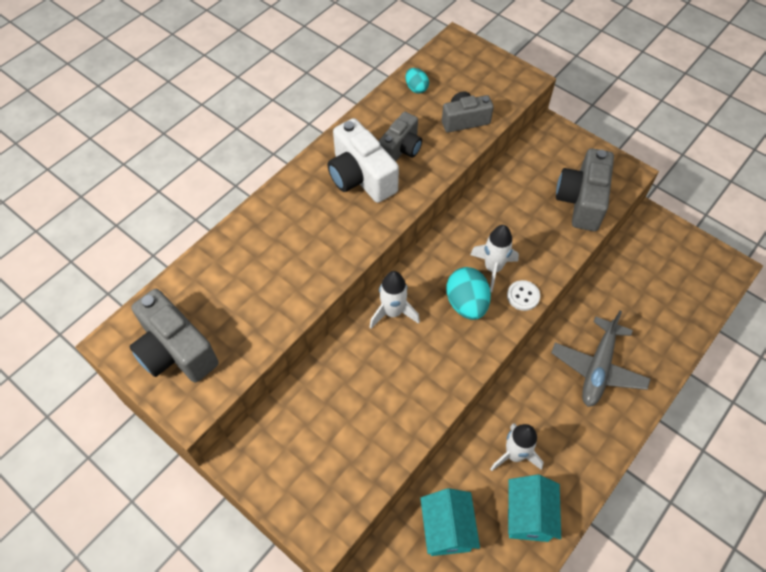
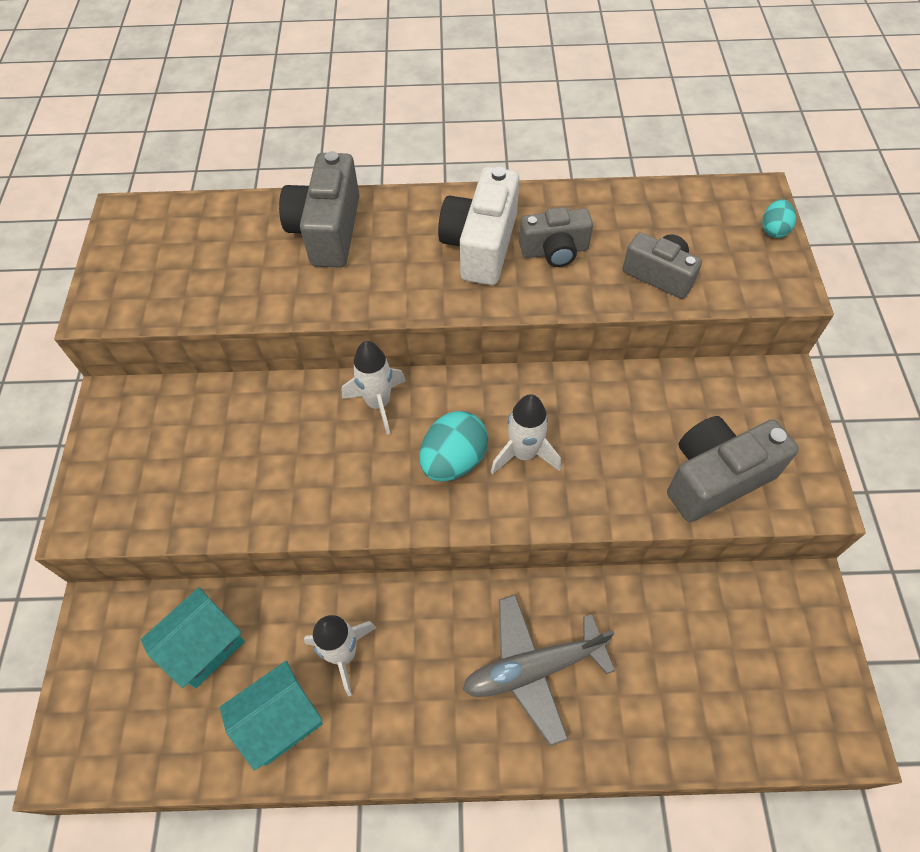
camera: 50 degrees right, 0 degrees up
(175, 350) = (148, 257): grey camera -> grey camera (327, 231)
(416, 88) = (650, 207): turquoise egg -> turquoise egg (773, 230)
(523, 296) = (518, 508): white button -> none

